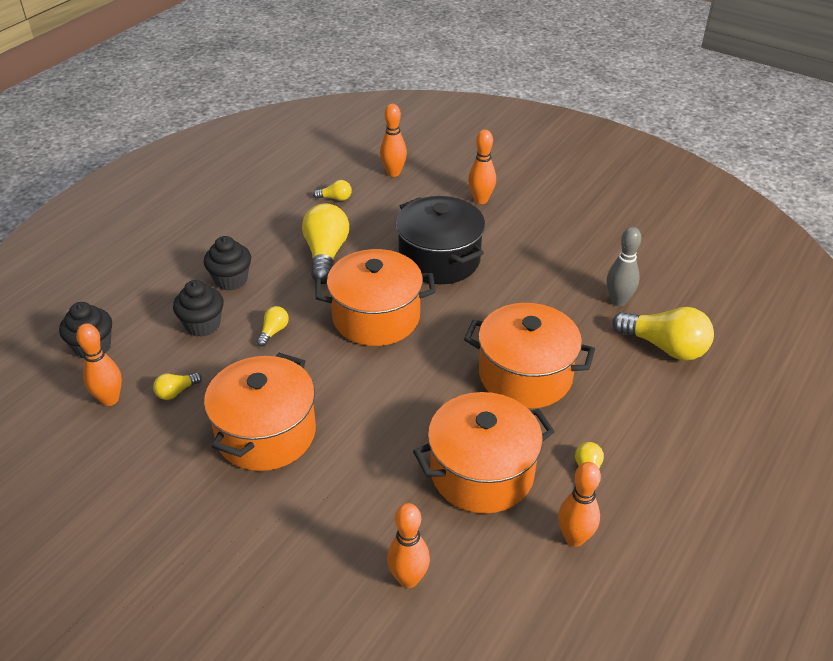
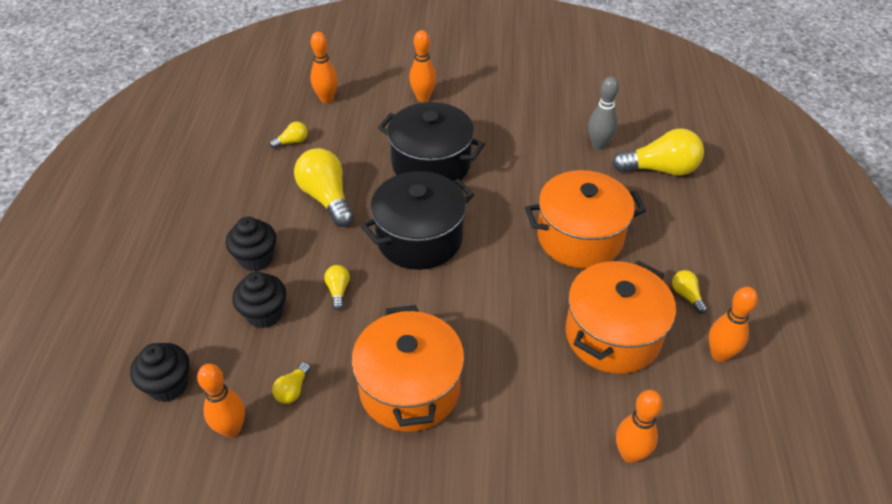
camera: 30 degrees left, 5 degrees up
(376, 317) = (419, 238): orange pot -> black pot

